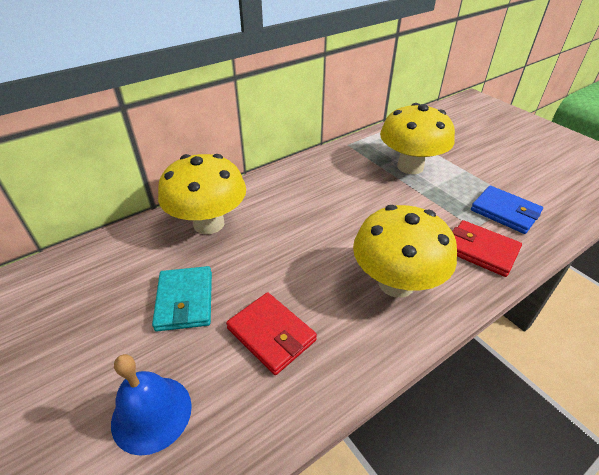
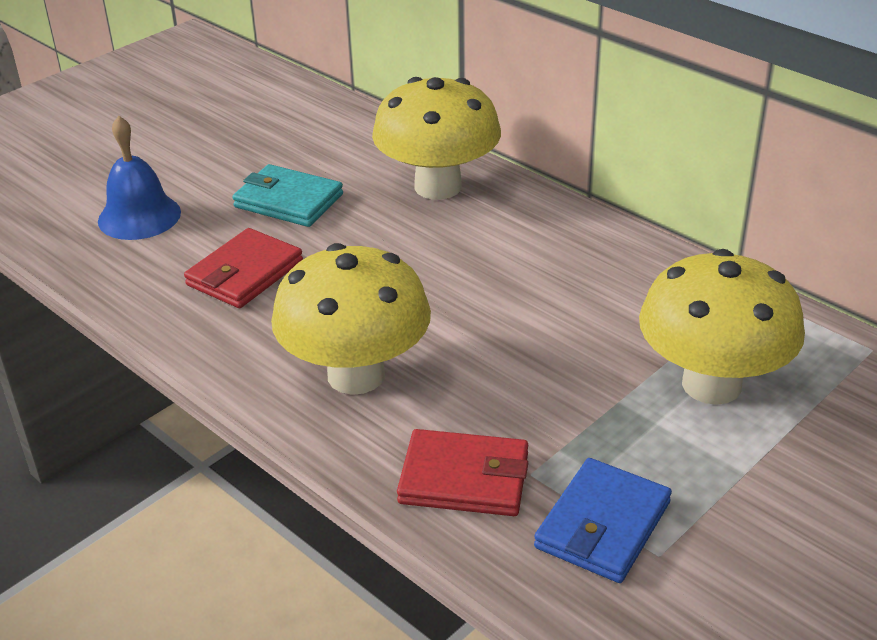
camera: 80 degrees right, 5 degrees down
(185, 300) = (288, 201): turquoise wallet -> turquoise wallet turned 45 degrees clockwise
(481, 250) = (464, 478): red wallet -> red wallet turned 75 degrees clockwise

